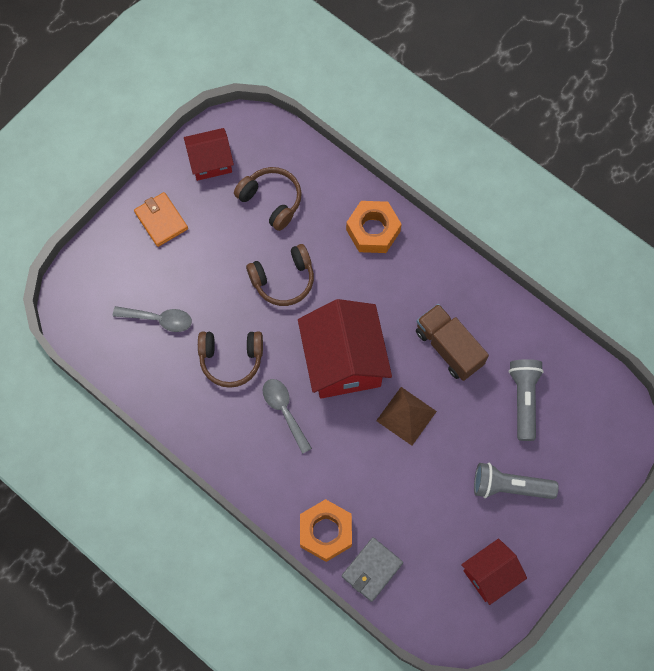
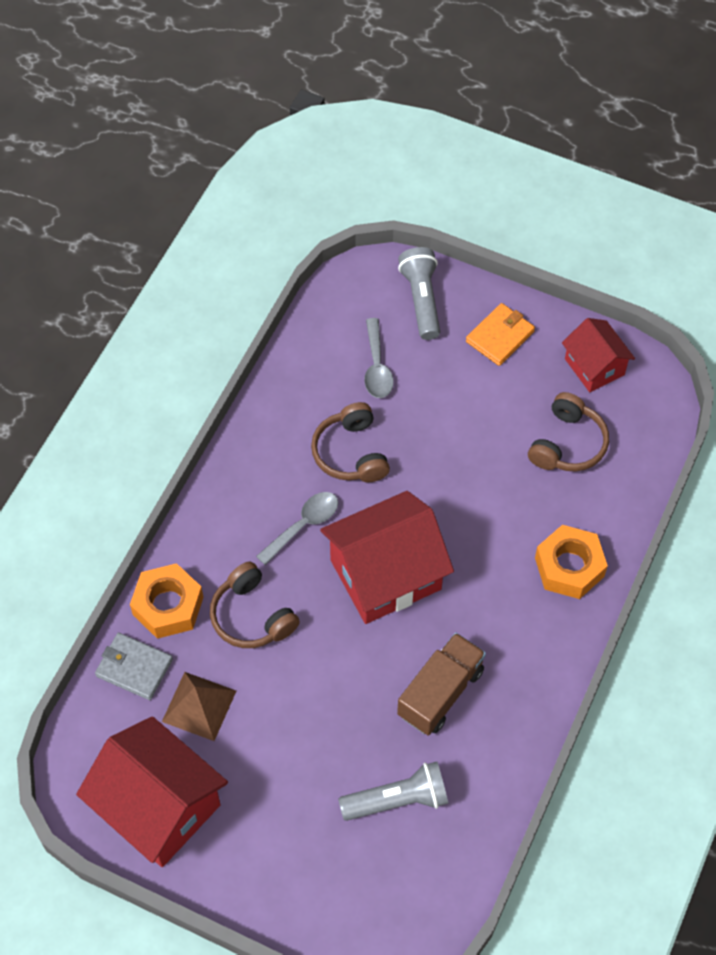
camera: 75 degrees right, 10 degrees down
(283, 280) = (469, 483): brown headphones -> brown headphones (252, 616)
(406, 416) = (336, 662): brown pyramid -> brown pyramid (199, 706)
(490, 574) = (158, 807): red house -> red house, size x1.75
(509, 486) = (277, 806): grey flashlight -> grey flashlight (421, 300)

